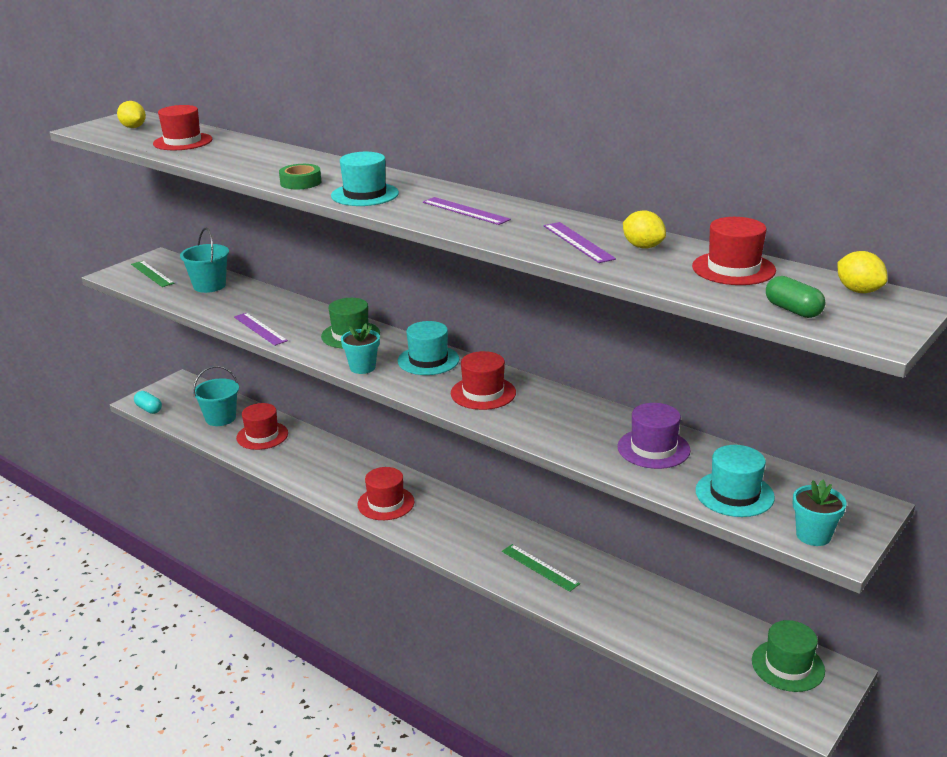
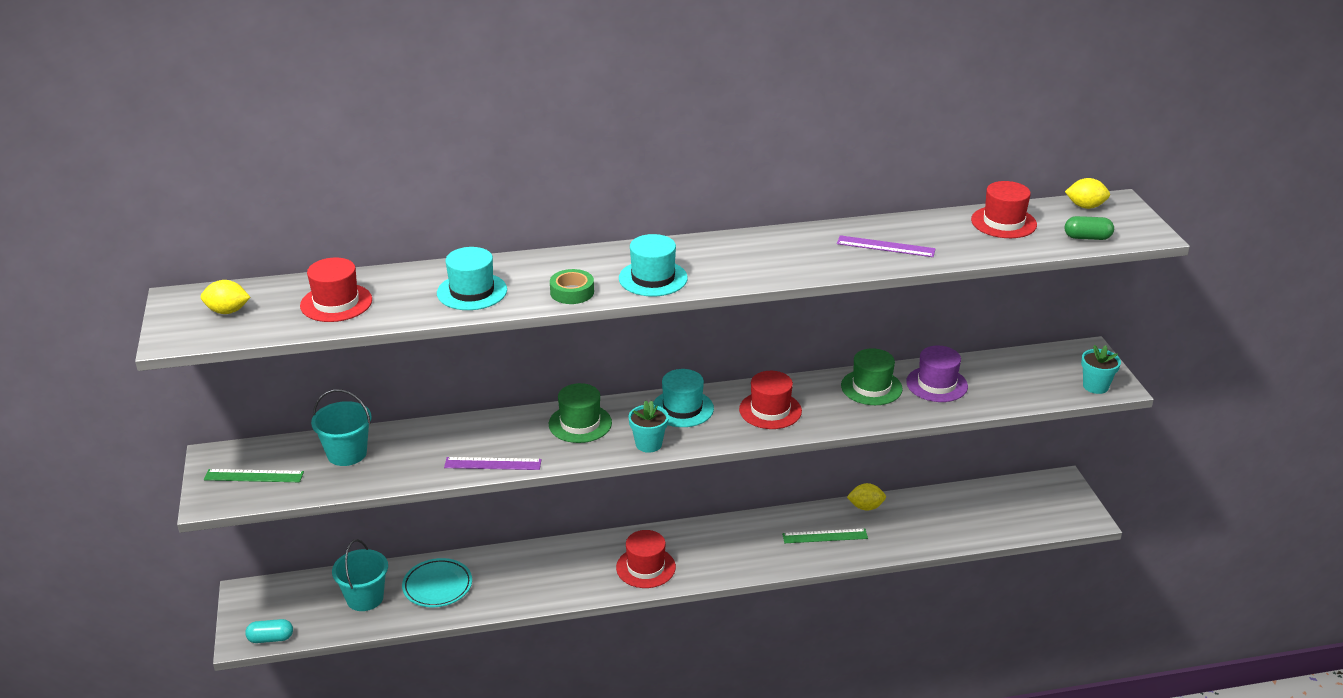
camera: 50 degrees left, 5 degrees up
(262, 436) = (437, 586): red hat -> turquoise plate
(465, 211) = (759, 256): purple ruler -> none
(643, 247) = (926, 230): yellow lemon -> yellow lemon (865, 507)
(734, 494) = (1024, 386): turquoise hat -> turquoise hat (472, 291)
(788, 665) = (1037, 495): green hat -> green hat (871, 387)

